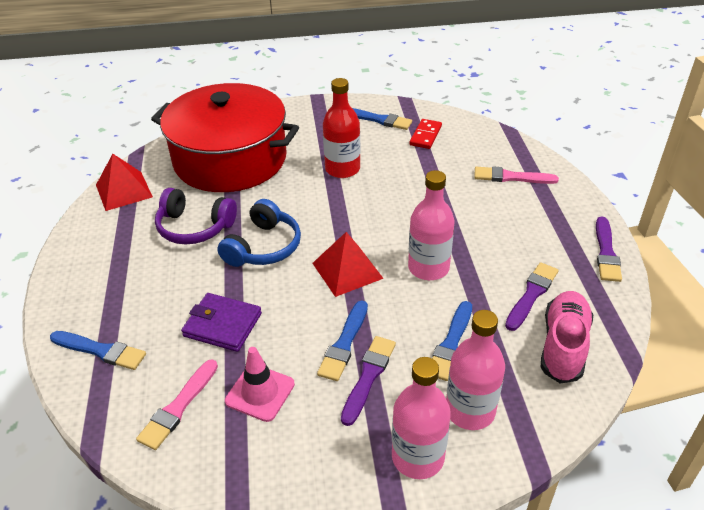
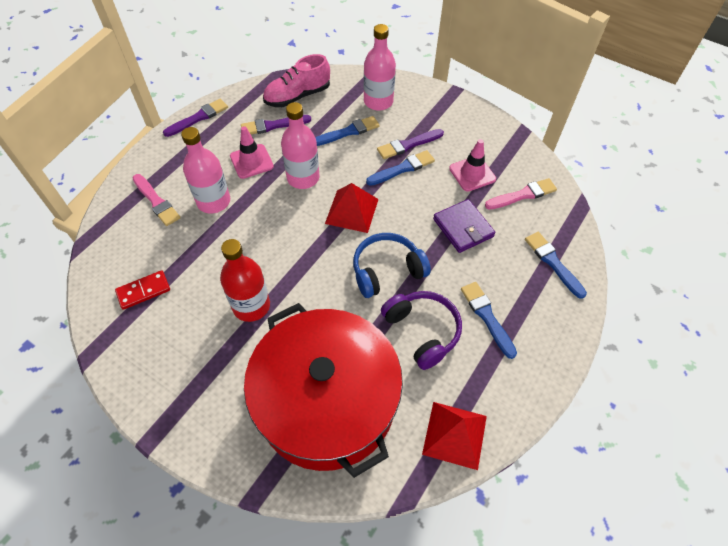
camera: 140 degrees left, 15 degrees up
(379, 120) = (147, 346): blue brush -> blue brush (487, 317)
(417, 457) = (423, 101): pink bottle -> pink bottle (213, 201)
(494, 250) = (251, 161): none -> pink traffic cone

